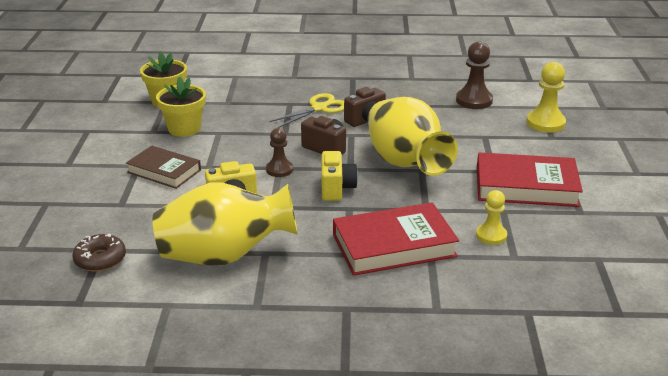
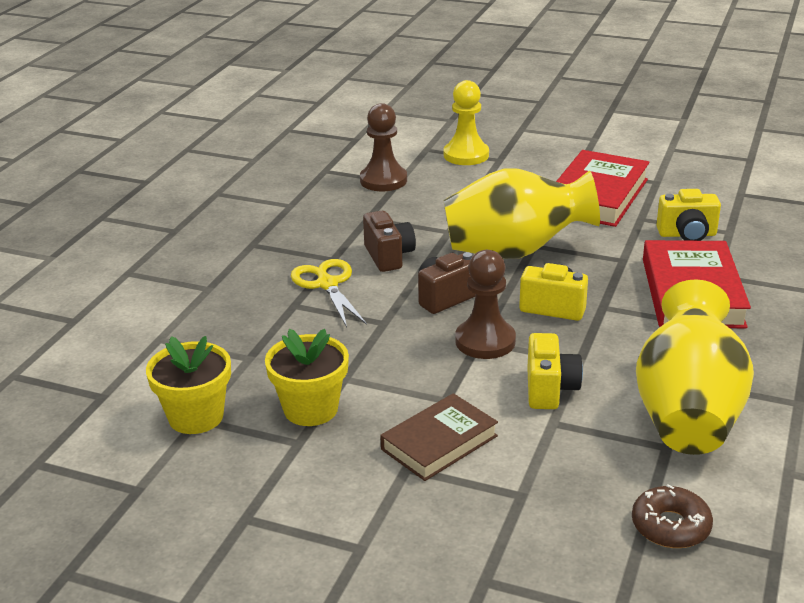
camera: 70 degrees left, 0 degrees up
(279, 169) = (485, 341): brown pawn -> brown pawn, size x1.54
(491, 235) = (687, 235): yellow pawn -> yellow camera

